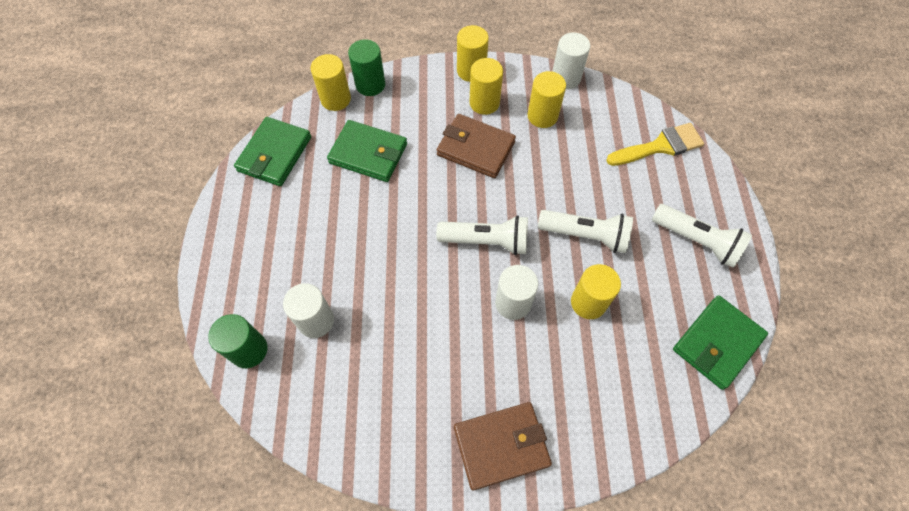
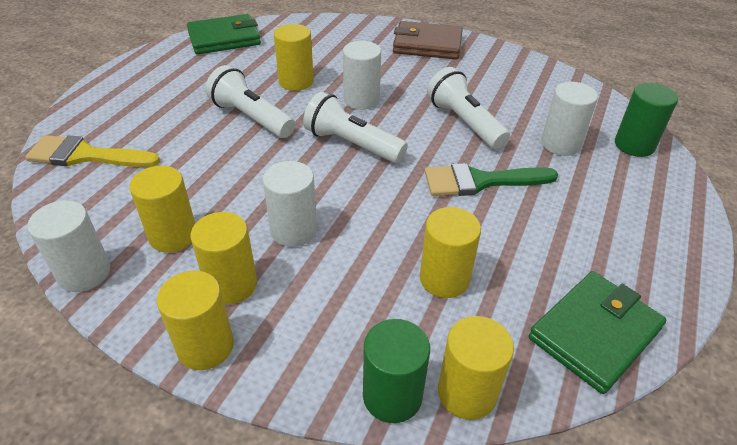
camera: 155 degrees left, 20 degrees down
(368, 153) = (444, 279): green wallet -> yellow cylinder
(371, 244) = (480, 181): none -> green brush
(475, 148) = (293, 230): brown wallet -> white cylinder
(697, 241) = (159, 84): white flashlight -> white flashlight (464, 122)

